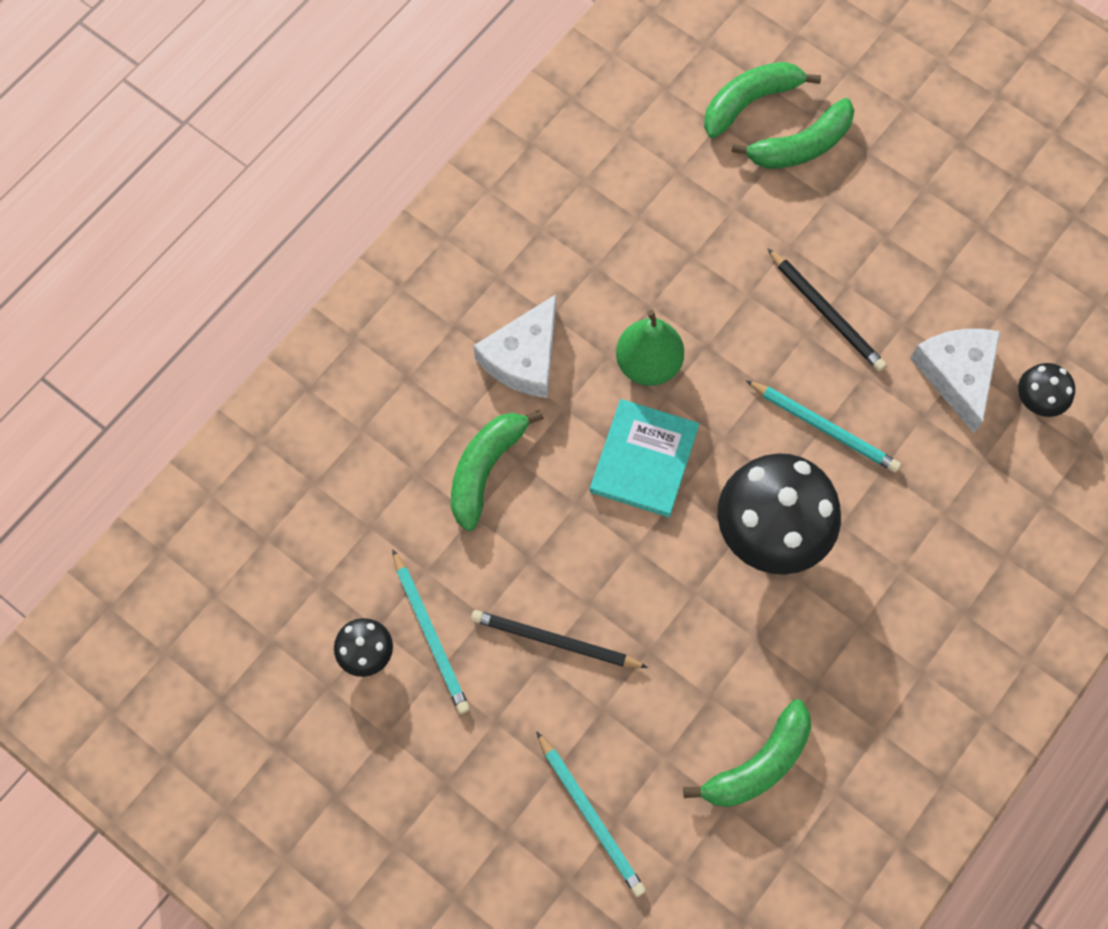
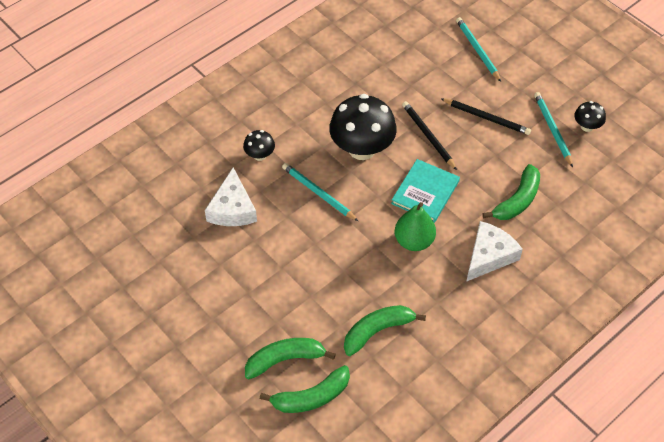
camera: 170 degrees left, 15 degrees down
(758, 764) = (392, 57): green banana -> green banana (377, 331)
(826, 312) = (299, 253): black pencil -> black pencil (428, 136)
(1037, 400) = (191, 189): black mushroom -> black mushroom (260, 155)

